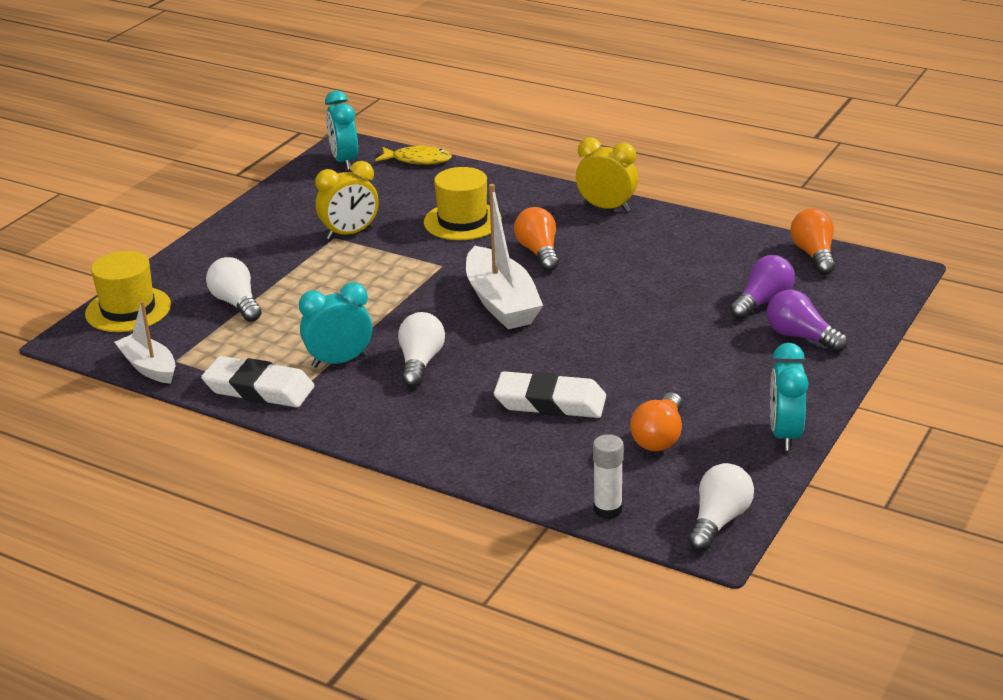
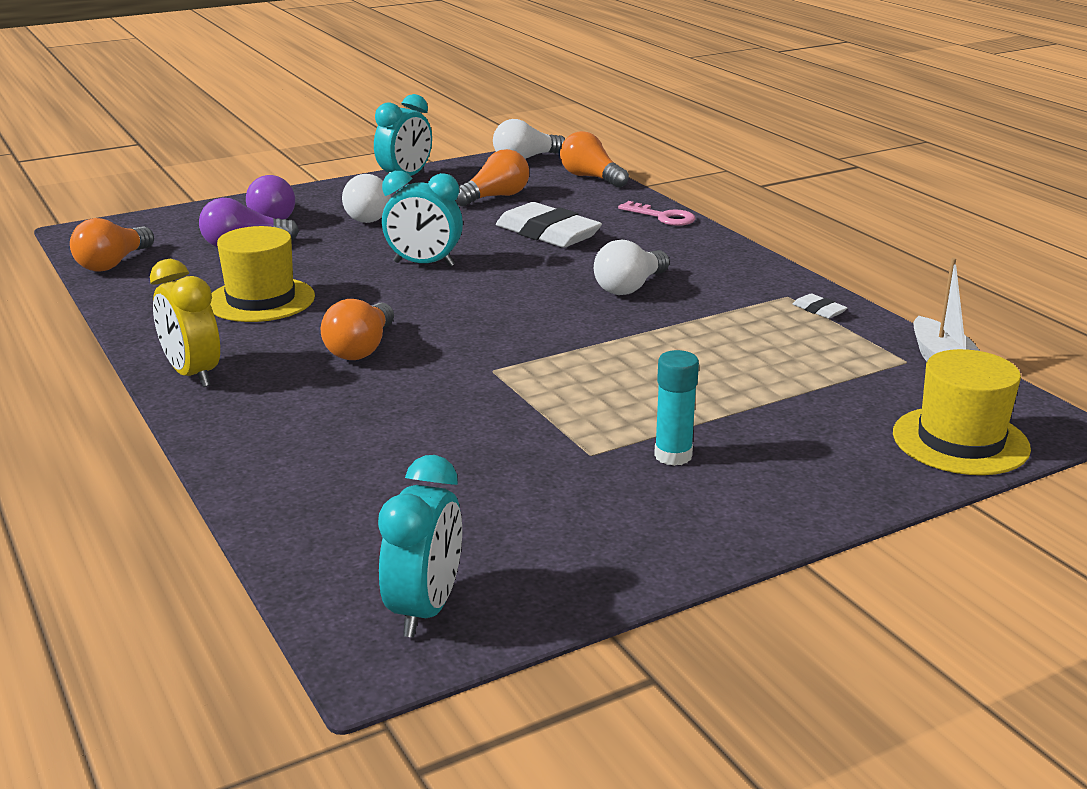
camera: 150 degrees left, 5 degrees down
(236, 303) = (797, 403): white light bulb -> white light bulb (369, 216)
(259, 389) = (819, 310): white eraser -> white eraser, size x0.43
(289, 250) = (673, 456): none -> turquoise glue stick
(339, 361) = (713, 310): turquoise clock -> turquoise clock (424, 264)
(350, 233) = (562, 452): yellow clock -> none
(418, 160) = (301, 557): yellow fish -> none
(462, 221) = (389, 418): yellow hat -> yellow hat (261, 300)
(472, 465) = (662, 217): none -> pink key
(501, 303) = (480, 312): white boat -> none
(607, 510) = (591, 178): white glue stick -> orange light bulb

